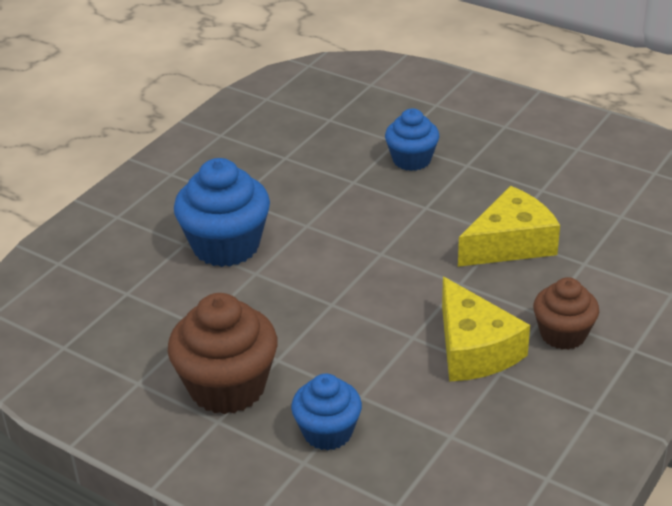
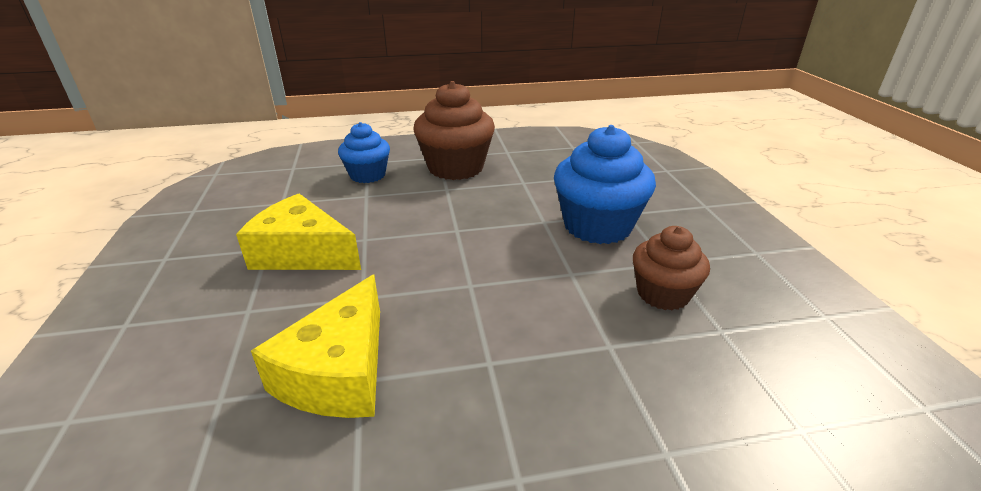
camera: 135 degrees right, 5 degrees down
(411, 160) = (598, 429): blue cupcake -> none
(563, 334) = (217, 302): brown cupcake -> brown cupcake (663, 294)

